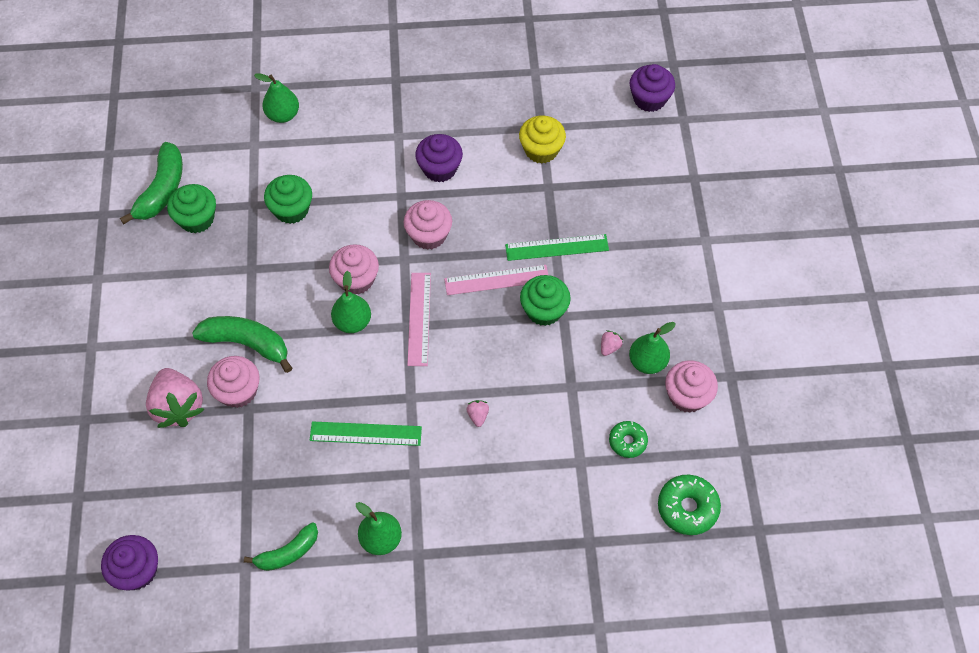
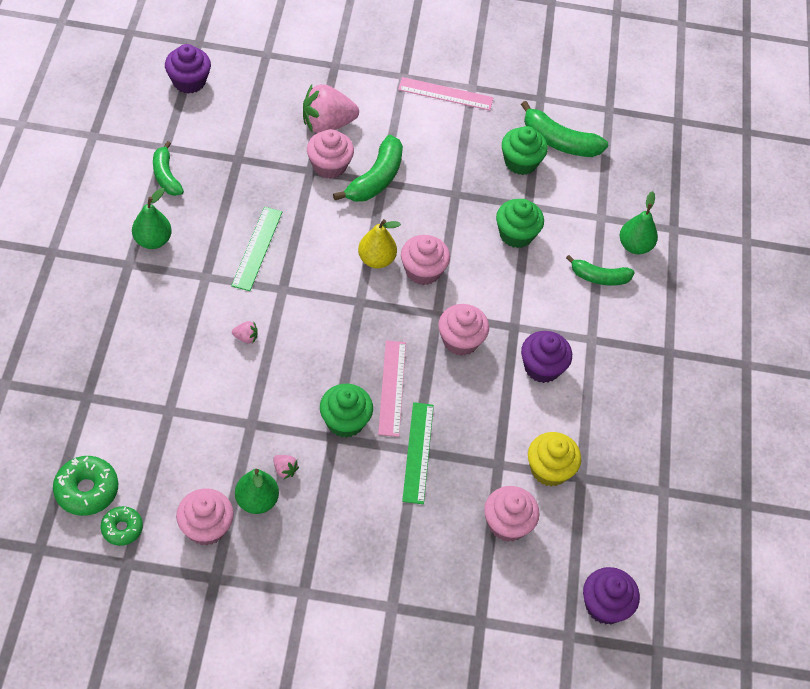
camera: 95 degrees right, 5 degrees down
(327, 138) = (599, 277): none -> green banana
(352, 322) = (376, 259): green pear -> yellow pear
(419, 318) = (365, 313): pink ruler -> pink ruler (445, 94)
(602, 172) = (507, 524): none -> pink cupcake
(627, 441) = (175, 457): green donut -> green donut (122, 528)

